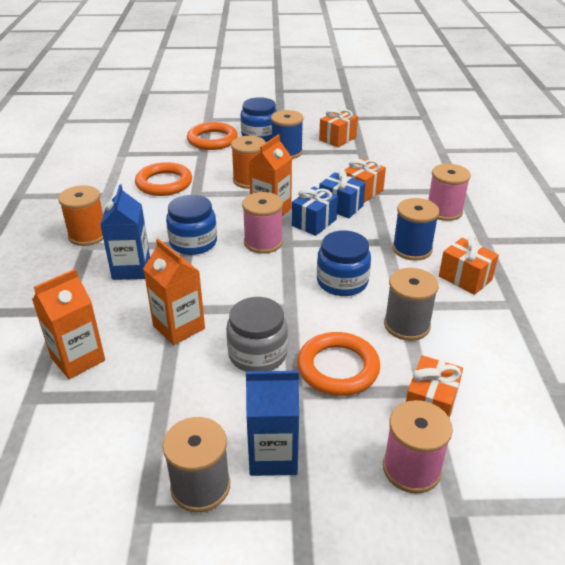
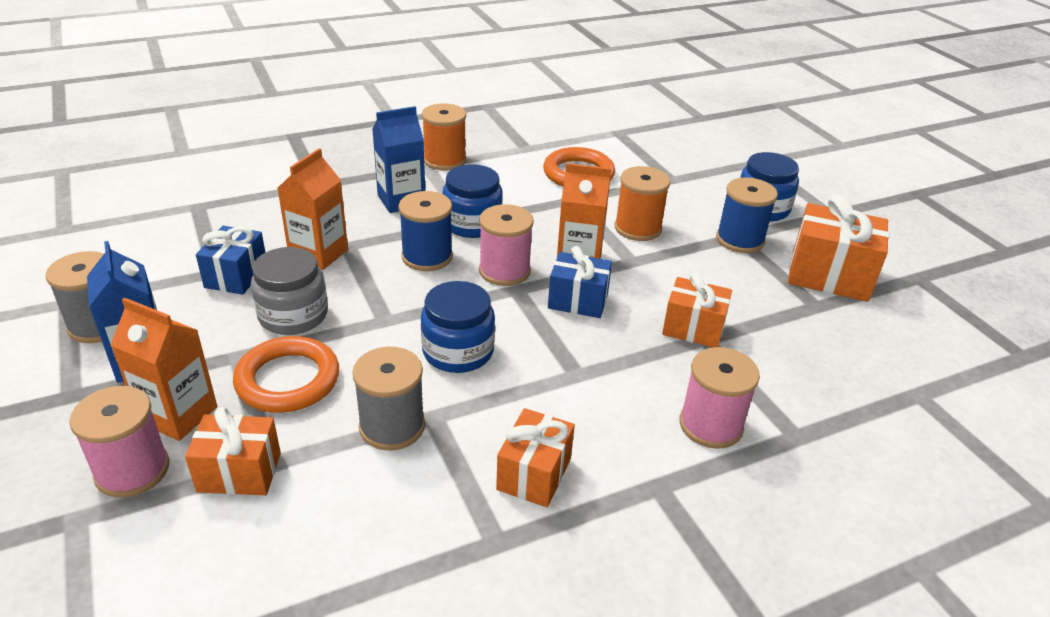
camera: 65 degrees right, 0 degrees up
(78, 359) = (252, 213): orange carton -> orange carton (178, 415)
(212, 140) = (710, 178): orange ring -> none
(337, 139) = (829, 275): orange gift -> orange gift, size x1.54
(340, 207) = (636, 316): blue gift -> blue gift (236, 276)
(412, 249) = (576, 404): blue spool -> blue spool (427, 257)

